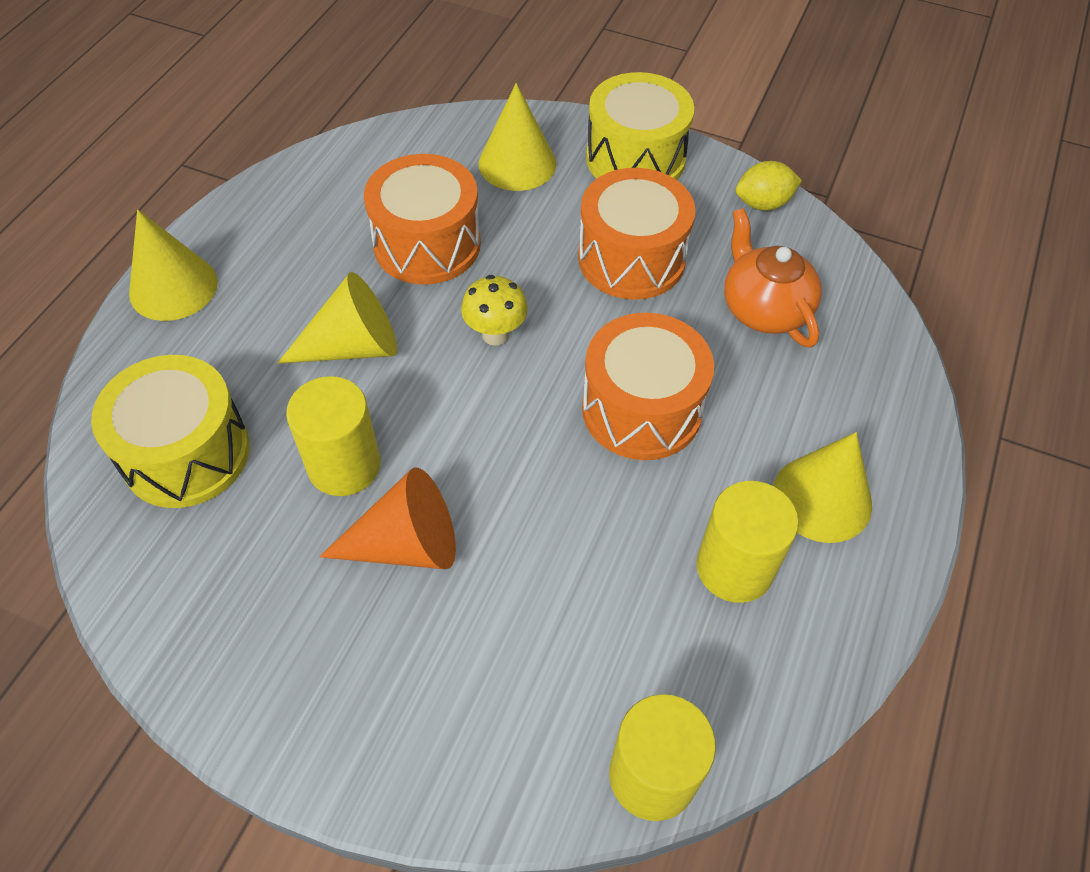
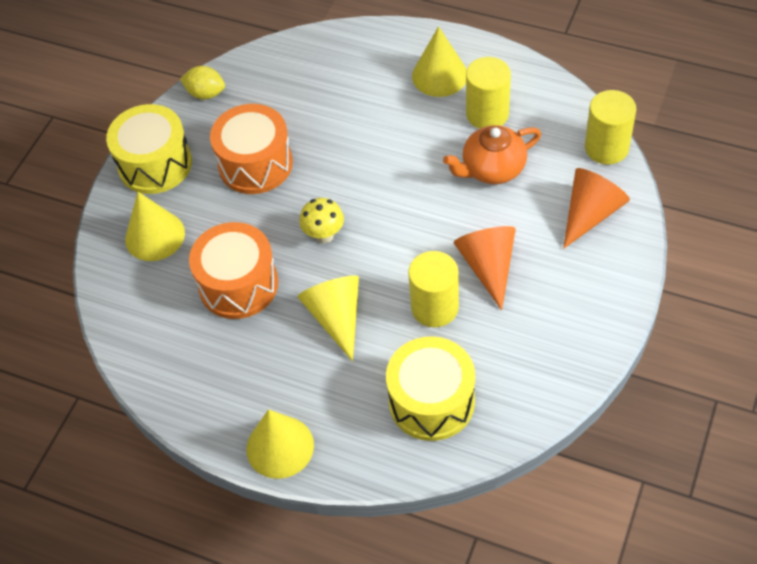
camera: 85 degrees left, 0 degrees up
(495, 723) = (590, 214): none -> orange cone
(641, 409) = (382, 156): orange drum -> none
(763, 203) = (206, 93): yellow lemon -> yellow lemon turned 60 degrees counterclockwise
(764, 309) = (301, 96): orange teapot -> orange teapot (492, 169)

